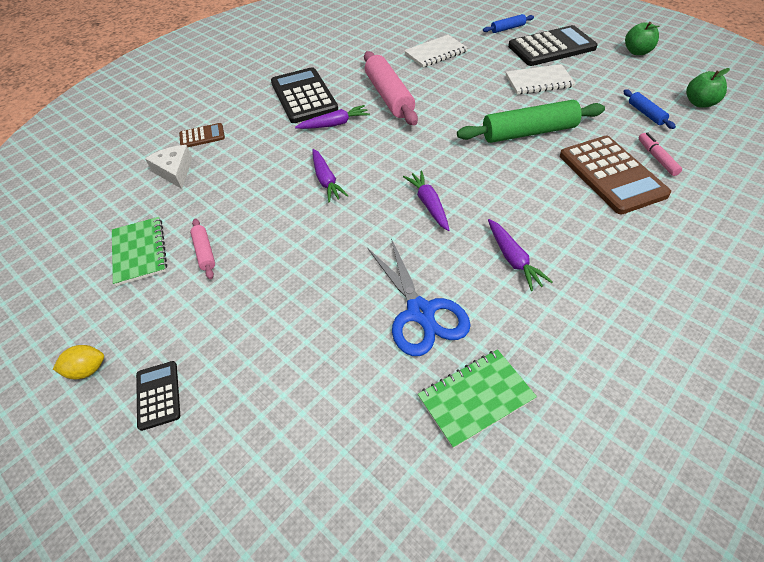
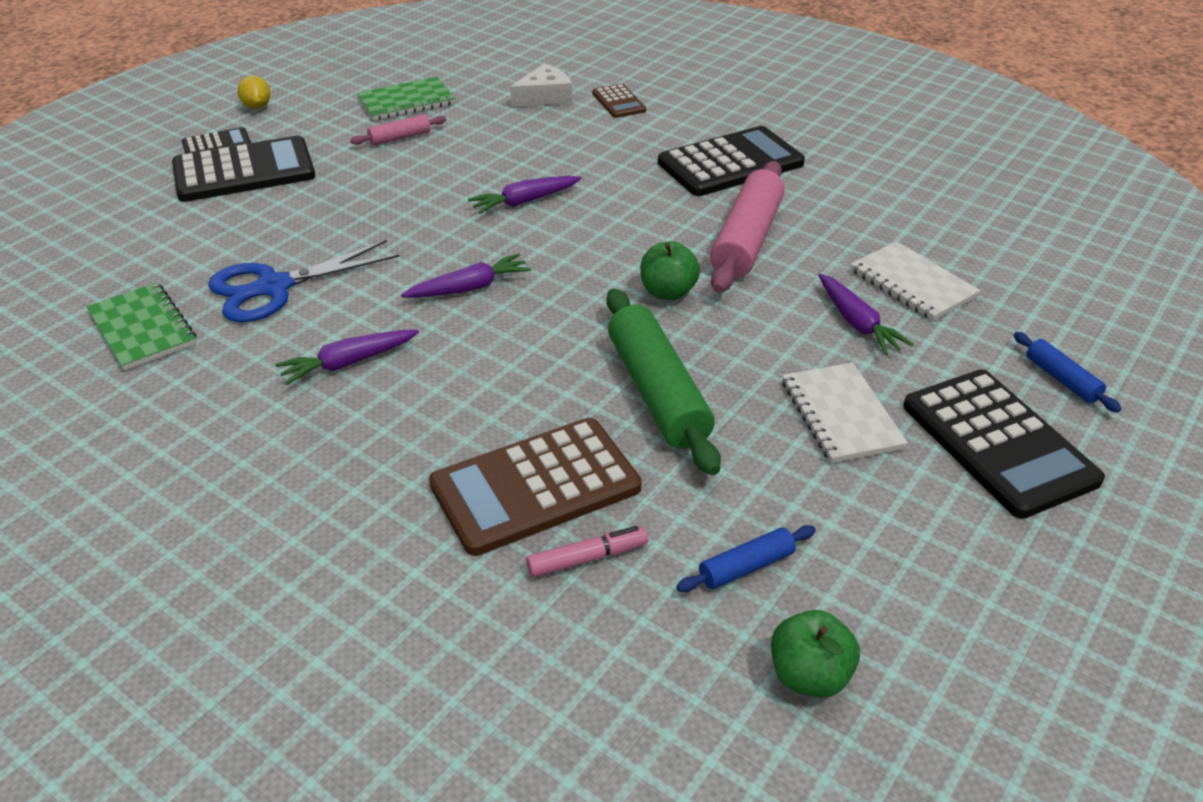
camera: 80 degrees right, 10 degrees down
(224, 361) = (244, 171): none -> black calculator
(334, 124) = (659, 196): purple carrot -> purple carrot (857, 323)
(389, 96) = (746, 240): pink rolling pin -> pink rolling pin turned 45 degrees counterclockwise
(637, 52) = (1034, 595): green apple -> green apple (668, 292)

